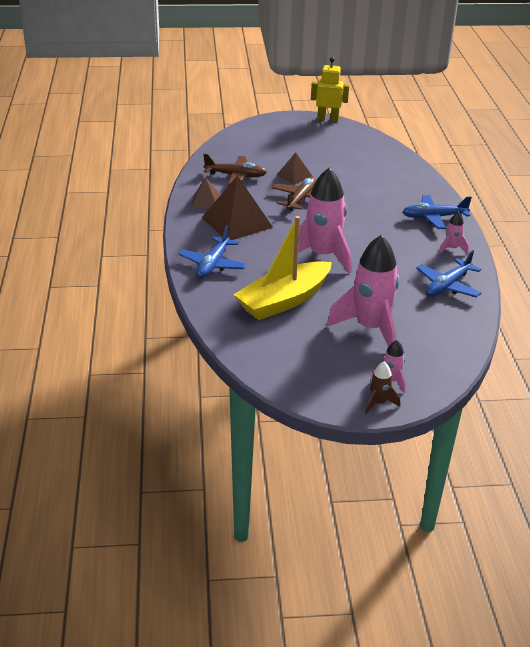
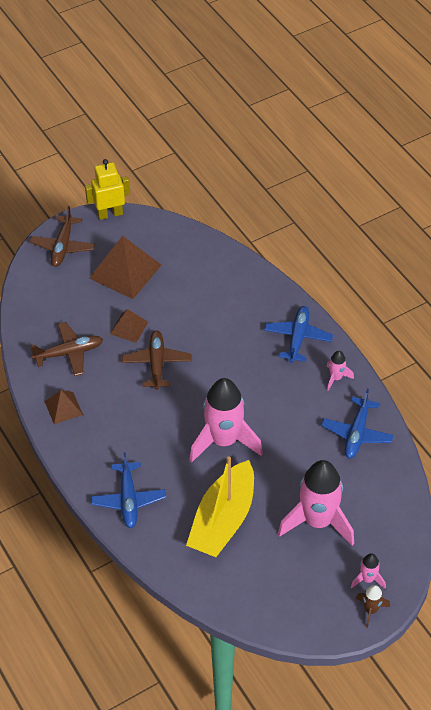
camera: 25 degrees left, 15 degrees up
(237, 222) = (114, 427): brown pyramid -> brown pyramid (125, 271)
(278, 125) = (63, 247): none -> brown plane
(433, 217) = (298, 338): blue plane -> blue plane turned 135 degrees clockwise

